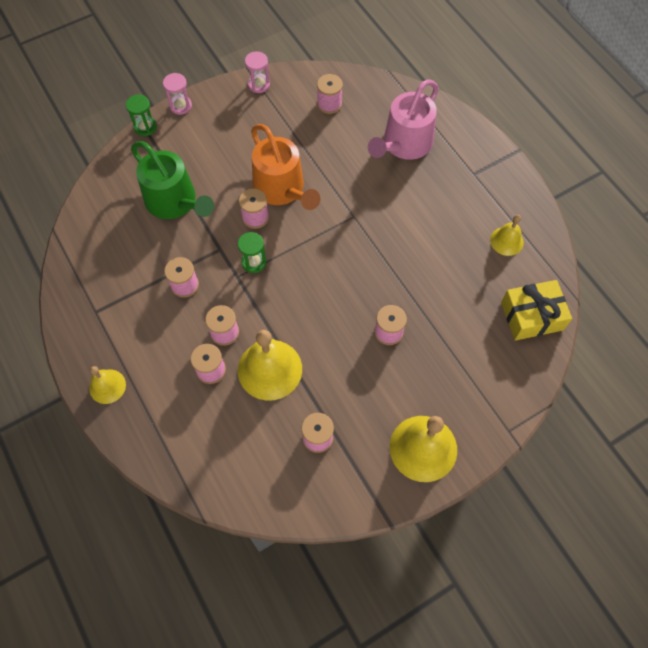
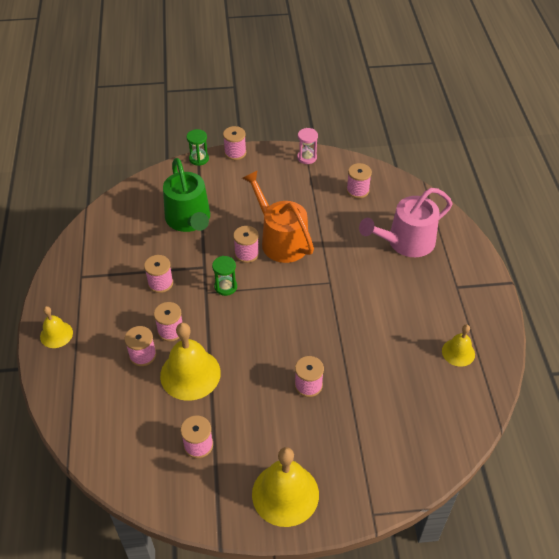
camera: 25 degrees right, 15 degrees down
(180, 106) = (235, 153): pink hourglass -> pink spool
(282, 189) = (281, 240): orange watering can -> orange watering can turned 150 degrees clockwise
(532, 316) = (448, 424): yellow gift -> none

